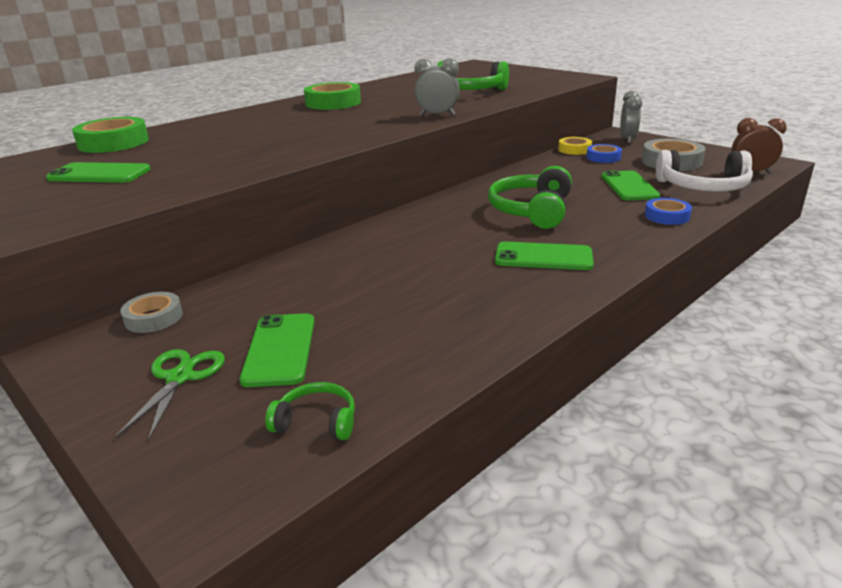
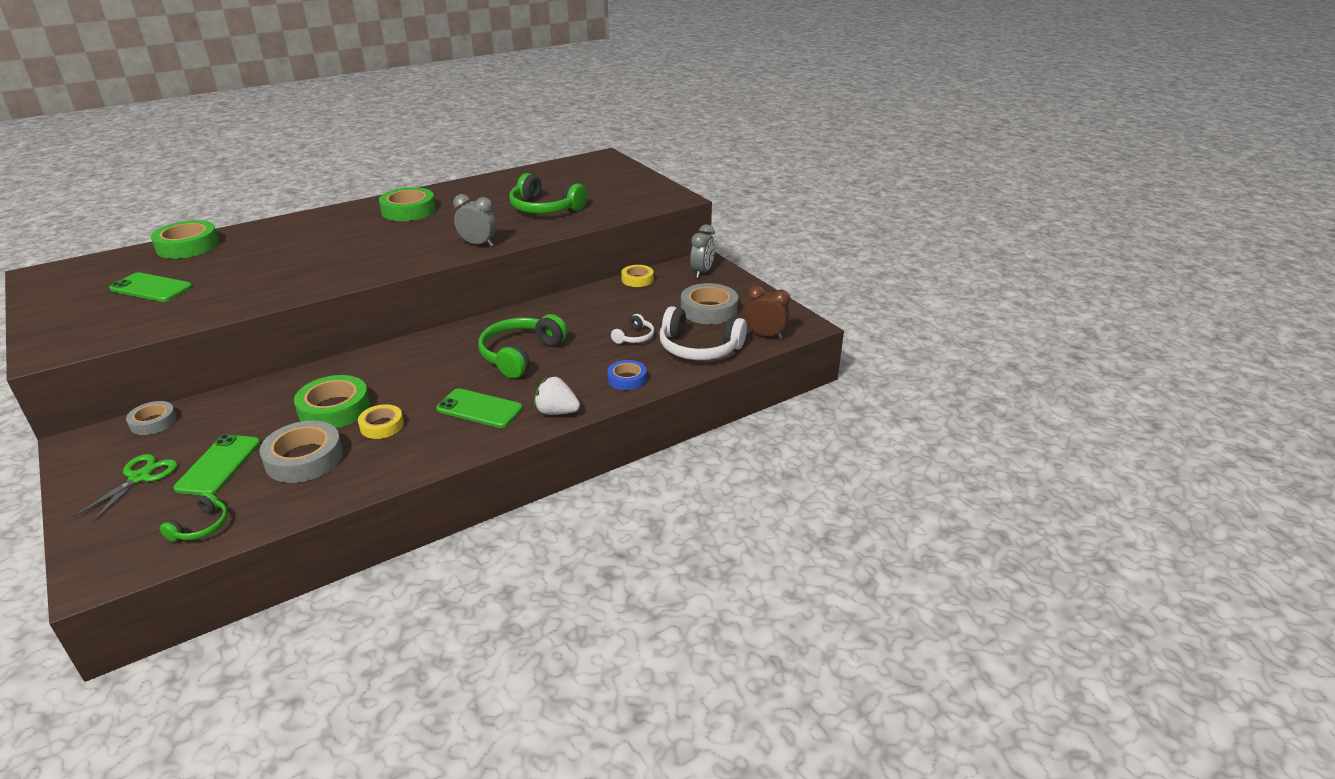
camera: 10 degrees right, 5 degrees up
(317, 421) = (201, 527): green headphones -> green headphones turned 90 degrees clockwise
(375, 277) = (334, 409): none -> green tape
(386, 327) = (304, 458): none -> grey tape
(448, 285) = (382, 426): none -> yellow tape
(603, 157) = (652, 294): blue tape -> none
(629, 186) = (634, 337): green phone -> white headphones
(631, 249) = (557, 412): none -> white strawberry

